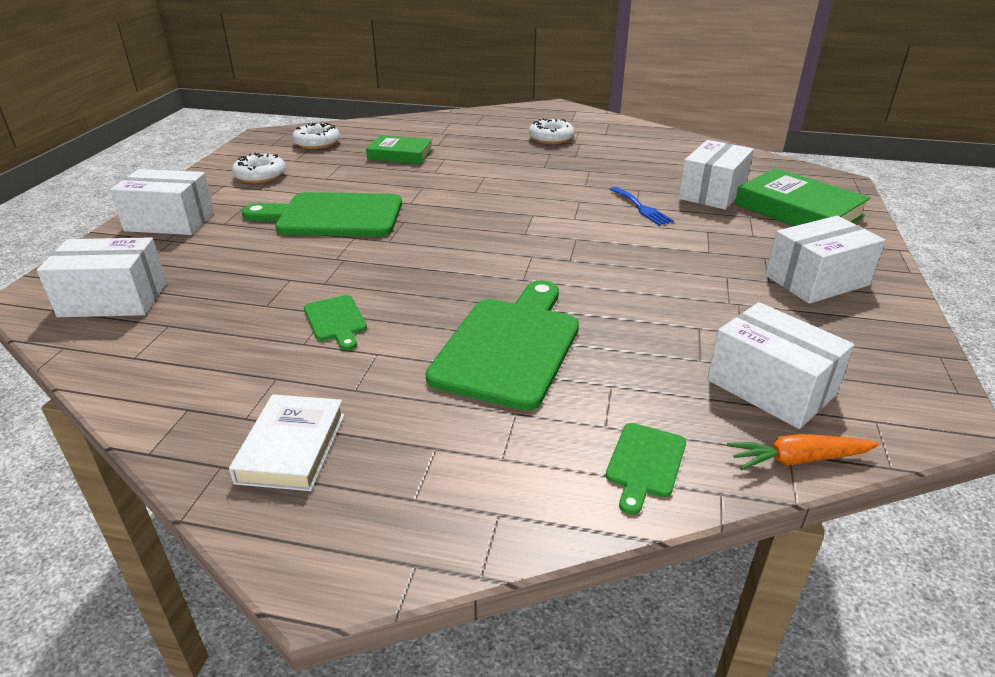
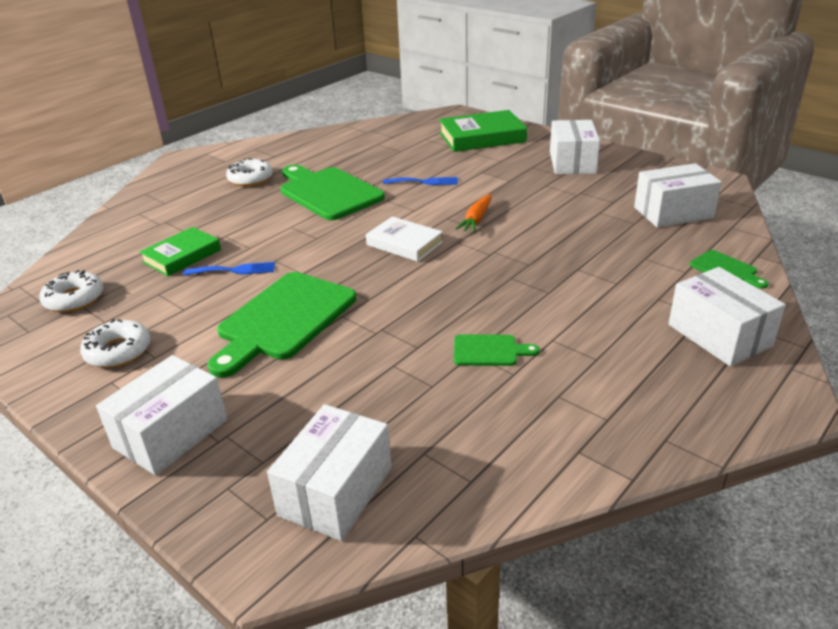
camera: 60 degrees left, 0 degrees up
(292, 448) = (657, 400): white book -> white book (404, 243)
(394, 177) = (234, 270): none -> blue fork
(510, 346) = (579, 281): green cutting board -> green cutting board (328, 192)
(712, 193) = (428, 152): white box -> white box (719, 335)
(798, 459) = (738, 226): orange carrot -> orange carrot (476, 219)

